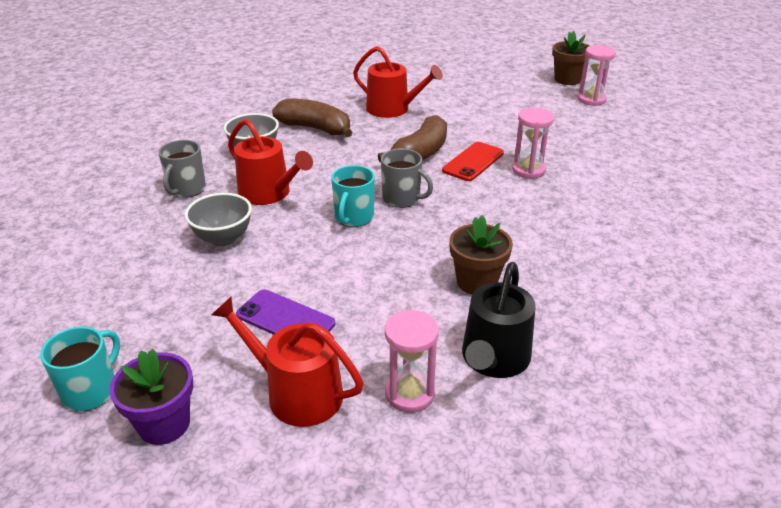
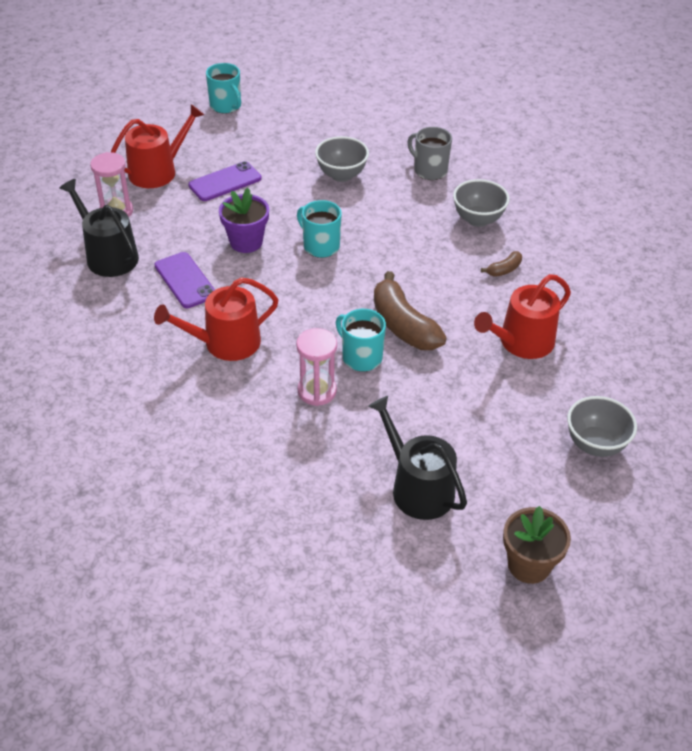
camera: 115 degrees right, 10 degrees up
(164, 424) = (178, 125): purple flower pot -> purple flower pot (246, 242)
(269, 193) = (392, 211): red watering can -> red watering can (225, 343)
(315, 128) = (504, 270): brown banana -> brown banana, size x0.46
(402, 199) = (328, 283): grey mug -> none
(459, 76) = (595, 444): none -> grey bowl
(473, 162) = (361, 357): red phone -> turquoise mug
(476, 282) = (185, 280): brown flower pot -> purple phone
(560, 117) = (417, 487): none -> black watering can
(591, 99) = (448, 552): pink hourglass -> none

